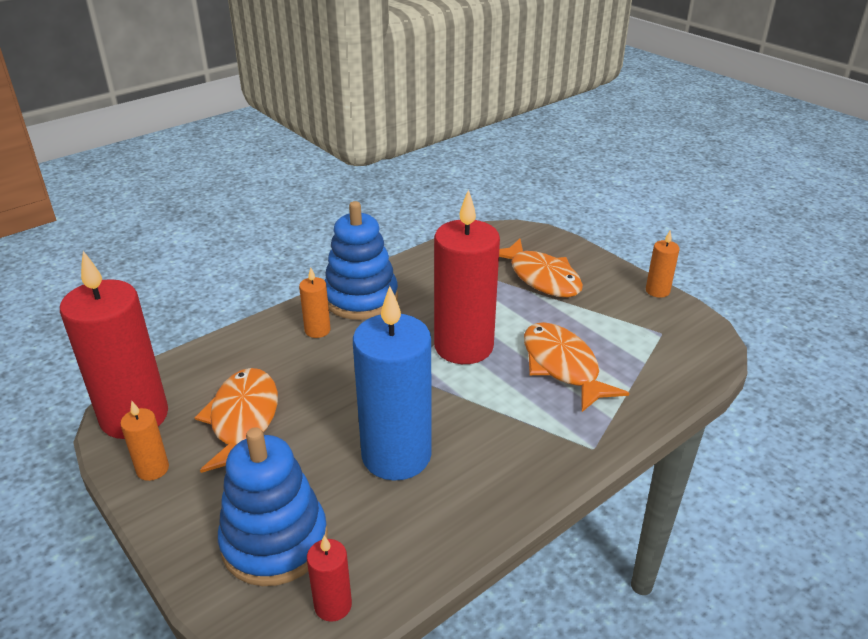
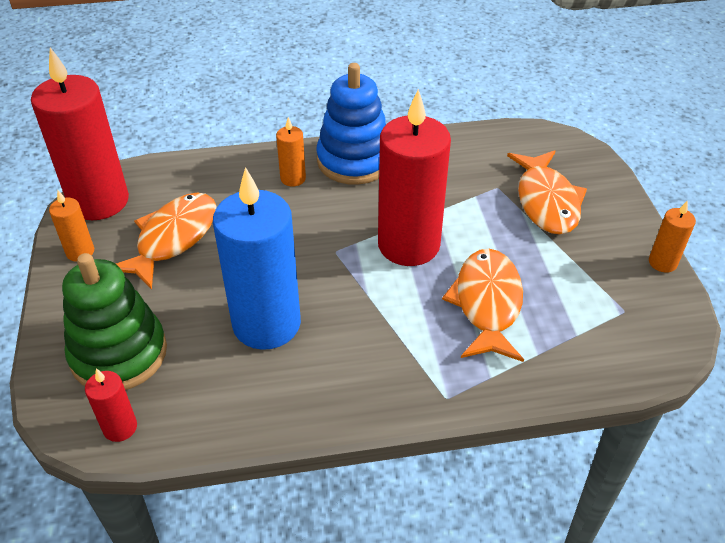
camera: 30 degrees right, 10 degrees up
(275, 542) = (119, 354): blue stacking toy -> green stacking toy

